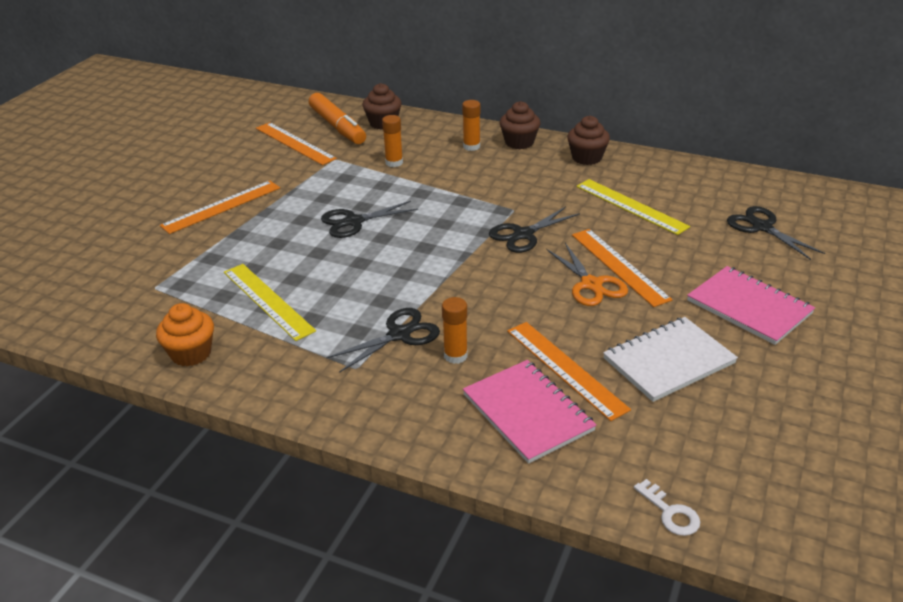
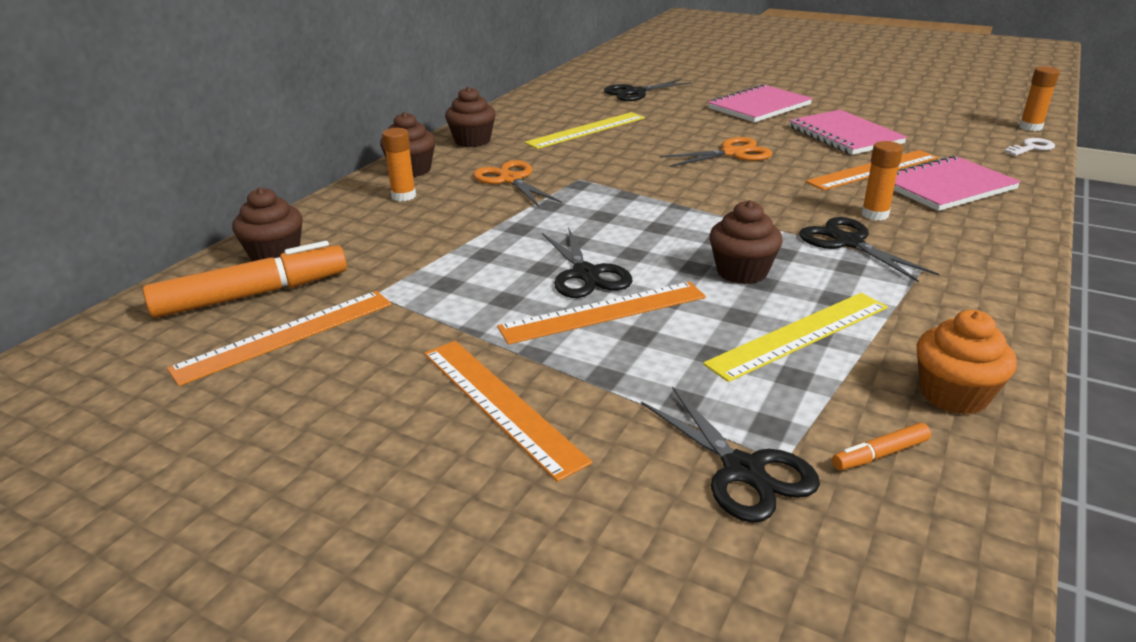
camera: 85 degrees left, 5 degrees down
(148, 318) = (879, 454): none -> orange marker
(353, 282) = (742, 272): none -> brown cupcake
(394, 162) = (419, 246): orange glue stick -> orange glue stick (1030, 127)
(507, 182) = (510, 180): none -> orange scissors
(523, 235) = (635, 176): black scissors -> black scissors (743, 470)
(619, 266) = (699, 141): orange ruler -> orange ruler (604, 312)
(668, 361) = (844, 135): white notebook -> pink notebook

